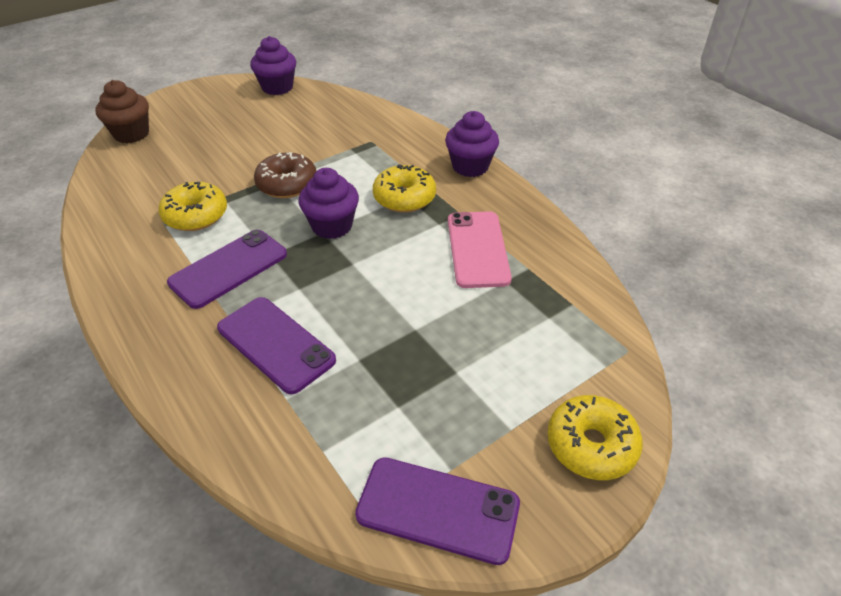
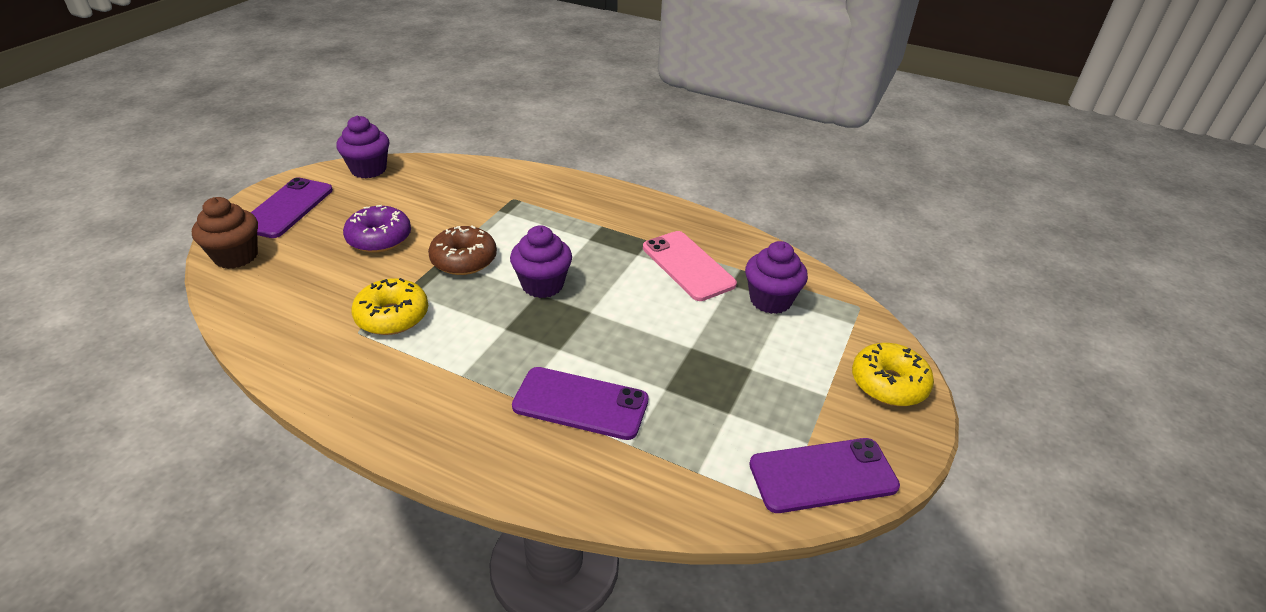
camera: 30 degrees left, 5 degrees down
(229, 268) = (474, 354): purple phone -> purple phone (287, 208)
(239, 147) = (379, 238): none -> purple donut
(404, 198) = (588, 241): yellow donut -> none
(470, 166) = (624, 198): purple cupcake -> purple cupcake (770, 300)

